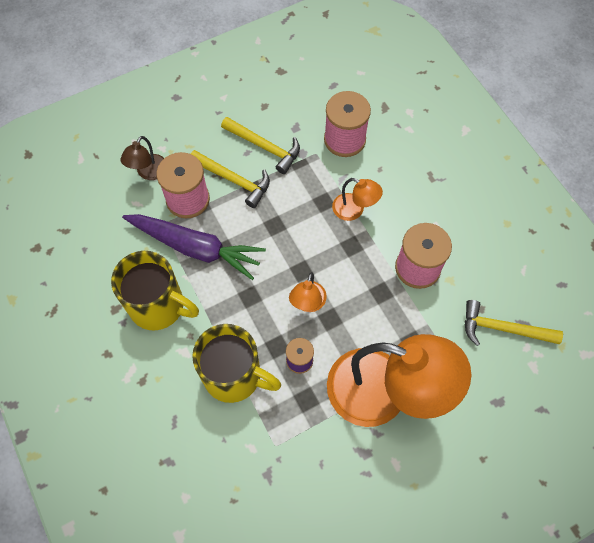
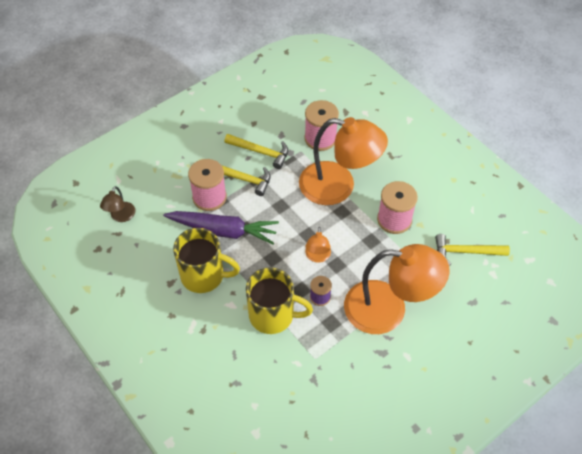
camera: 10 degrees left, 10 degrees down
(149, 173) = (175, 183): brown lamp -> brown lamp (121, 216)
(354, 210) = (338, 186): orange lamp -> orange lamp, size x2.27

